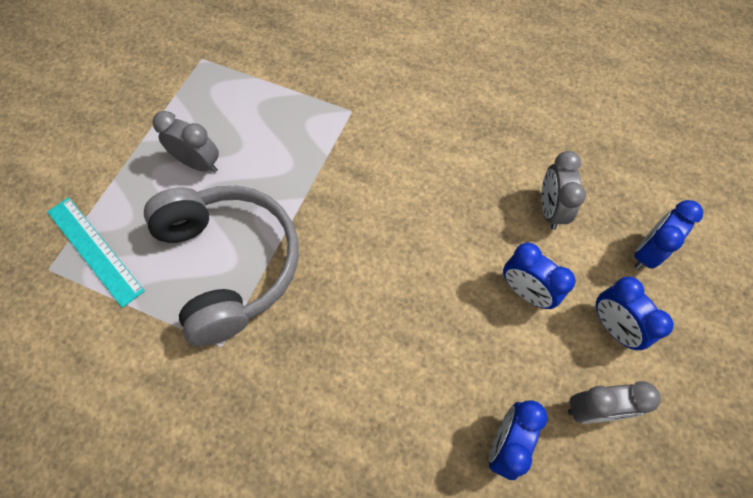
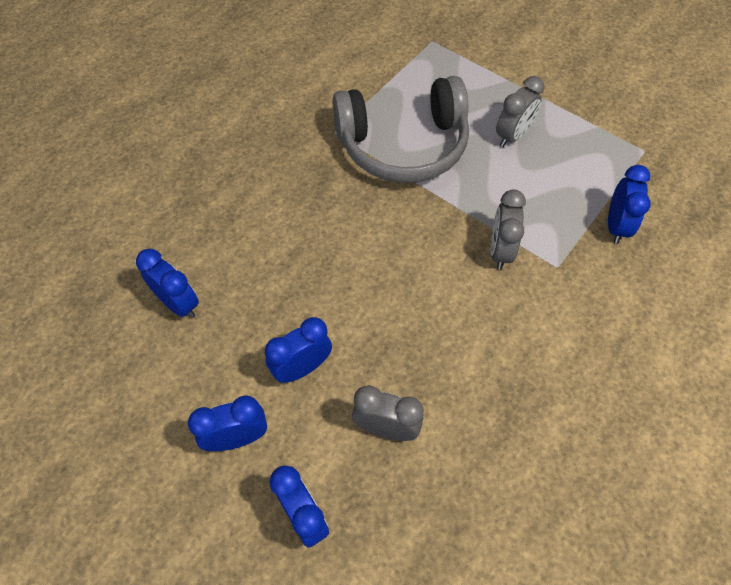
camera: 105 degrees right, 5 degrees down
(94, 250) = (441, 66): turquoise ruler -> none
(296, 74) = (616, 226): none -> blue clock
(593, 409) = (172, 385): grey clock -> grey clock (500, 250)

